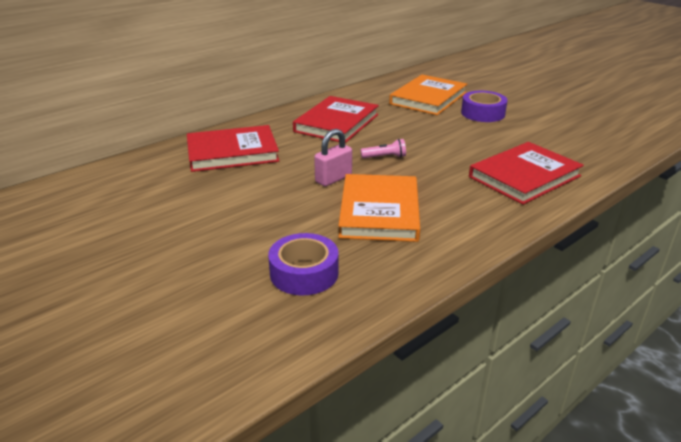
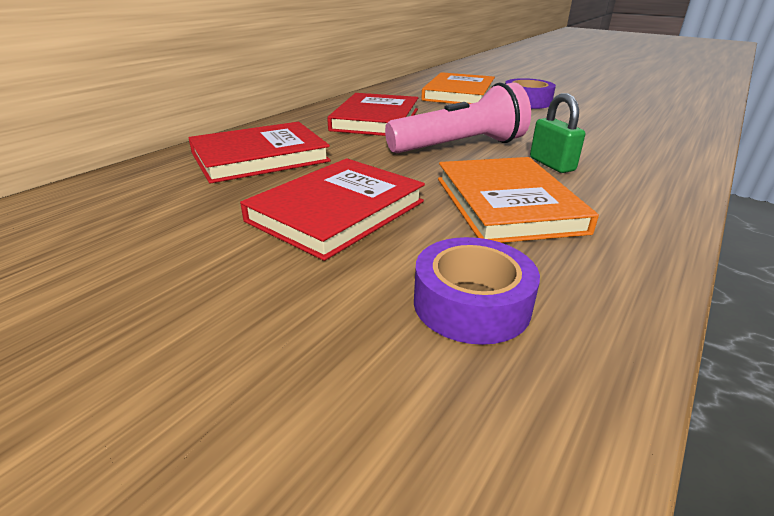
camera: 15 degrees left, 0 degrees up
(333, 179) = (415, 173): pink padlock -> none
(385, 157) = (460, 146): pink flashlight -> pink flashlight, size x2.46
(443, 182) = (552, 164): none -> green padlock
(524, 176) = (633, 151): red book -> red book (337, 211)

